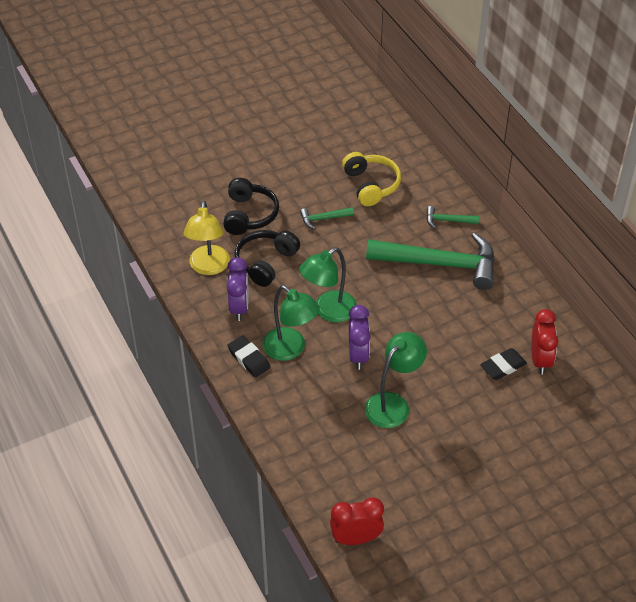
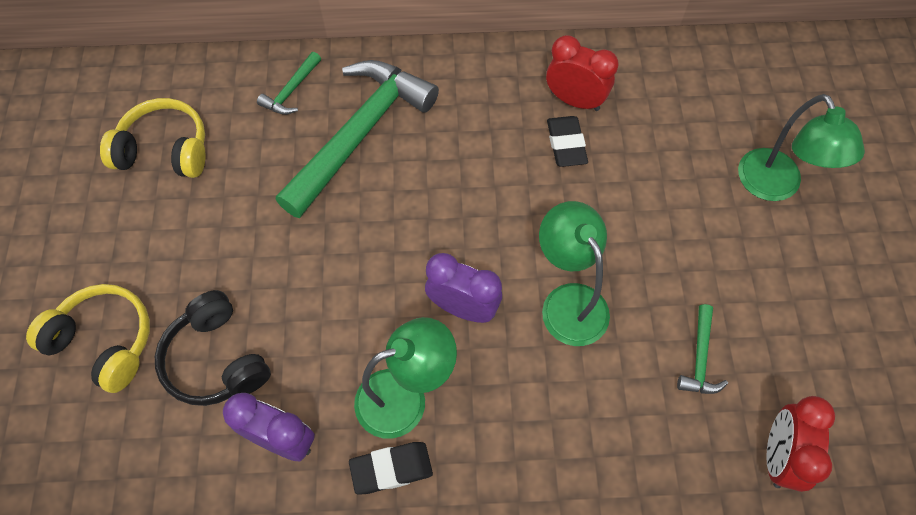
camera: 65 degrees left, 15 degrees up
(208, 267) = (171, 453): yellow lamp -> none
(249, 215) = (104, 341): black headphones -> yellow headphones
(323, 219) = (185, 239): green hammer -> green hammer (700, 358)
(328, 311) = (363, 311): green lamp -> green lamp (774, 187)

